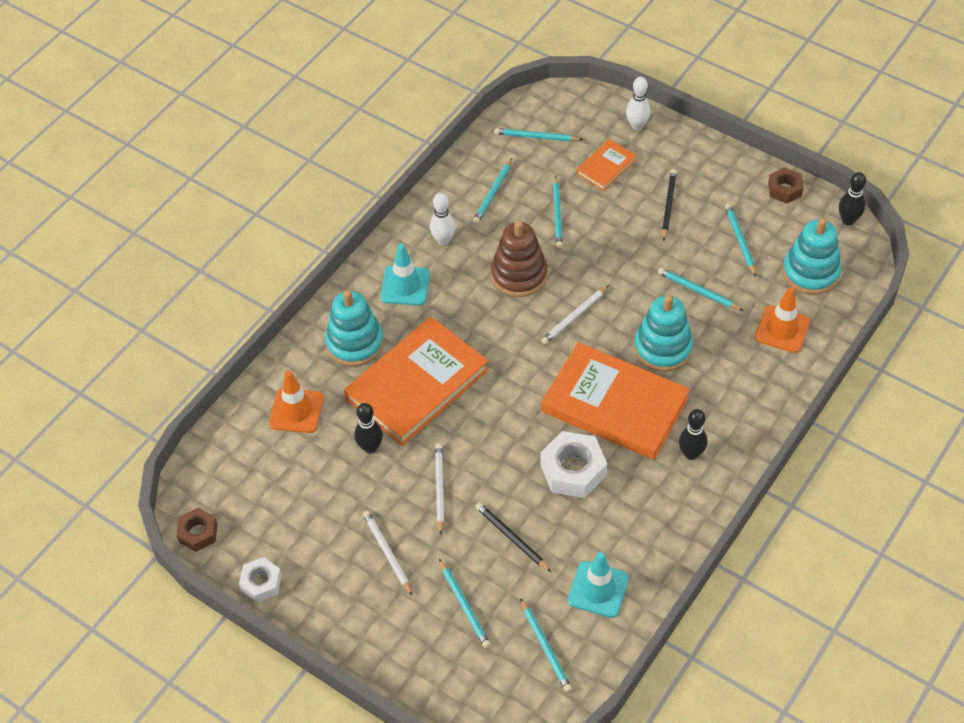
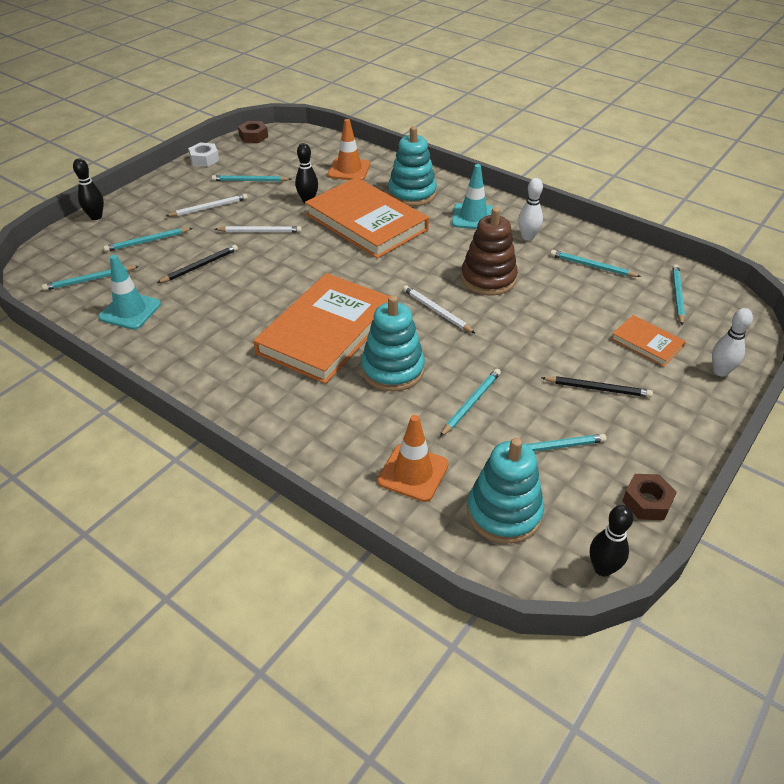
camera: 90 degrees right, 10 degrees down
(557, 214) = (571, 306): turquoise pencil -> turquoise pencil (250, 181)
(573, 470) = (258, 302): white nut -> none
(691, 454) = (256, 380): black bowling pin -> black bowling pin (96, 217)

